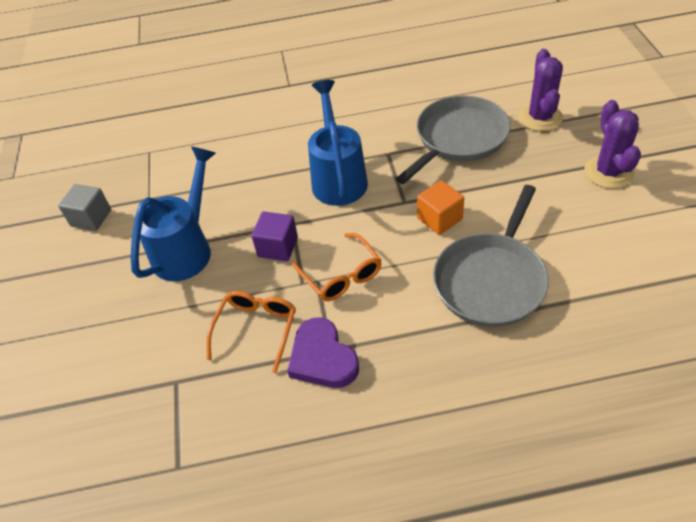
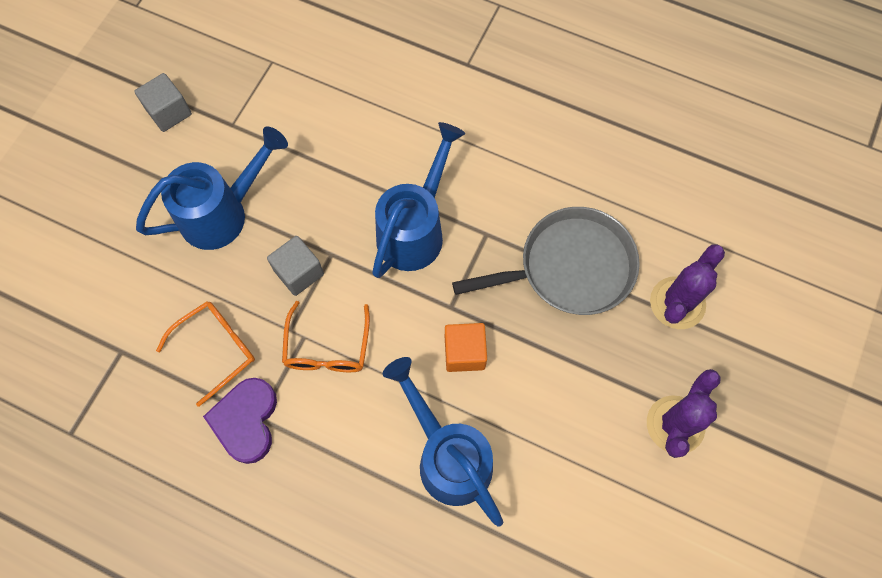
camera: 30 degrees right, 20 degrees up
(278, 247) = (299, 272): purple cube -> grey cube
(491, 280) = (448, 457): grey pan -> blue watering can

